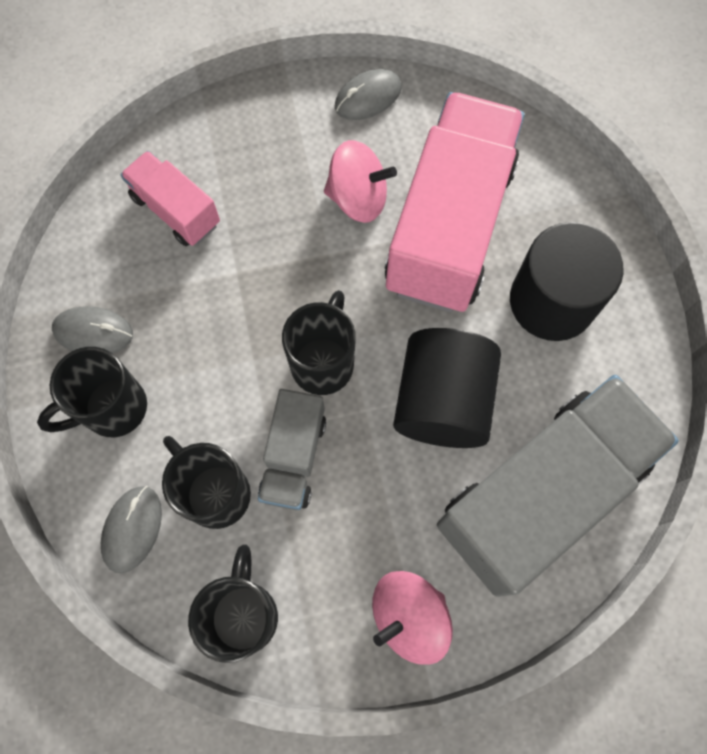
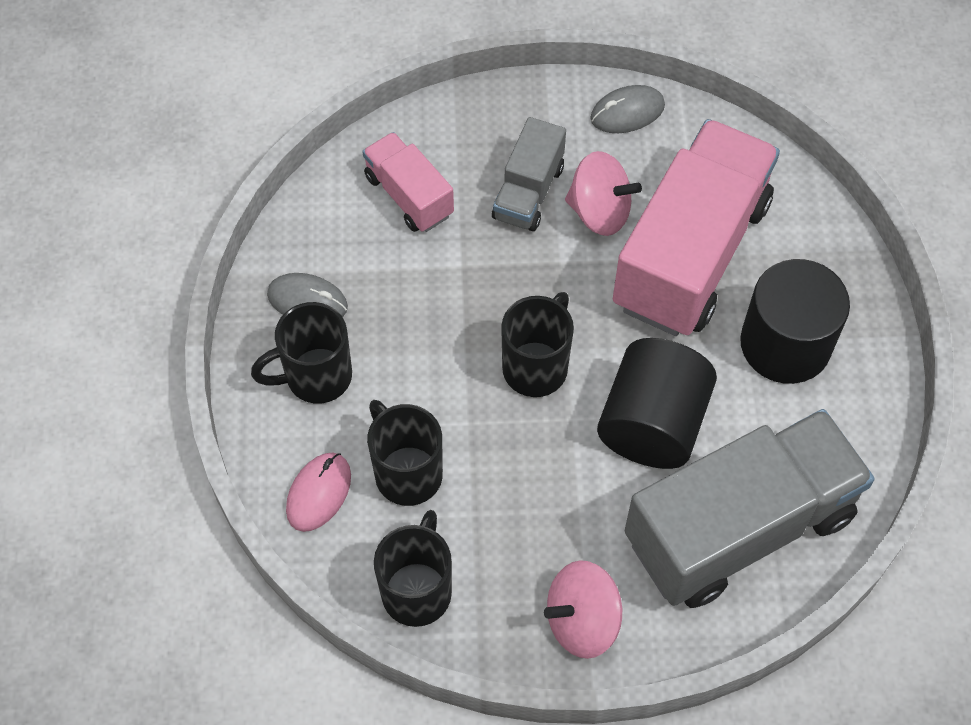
camera: 10 degrees right, 10 degrees down
(132, 529) = (318, 493): grey mouse -> pink mouse
(293, 457) = (491, 452): grey truck -> grey truck (528, 192)

